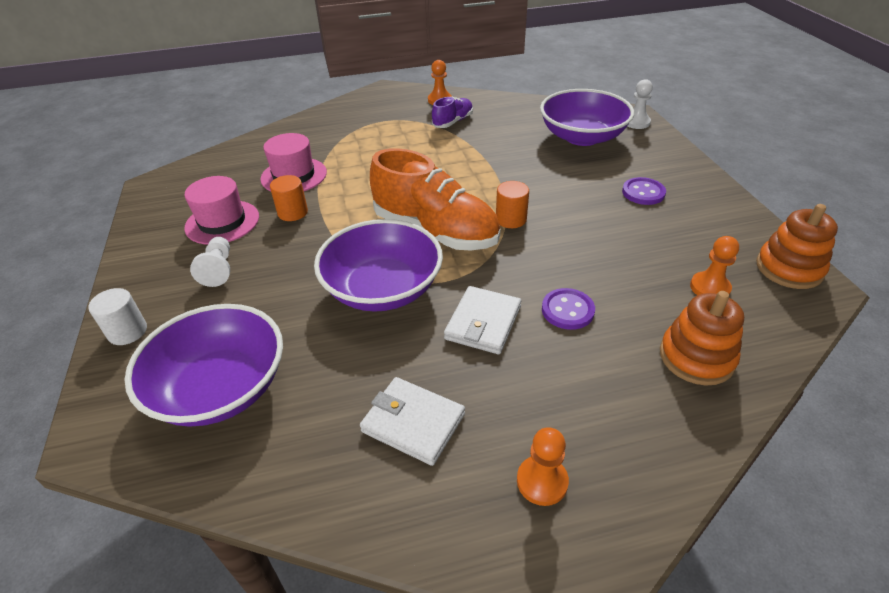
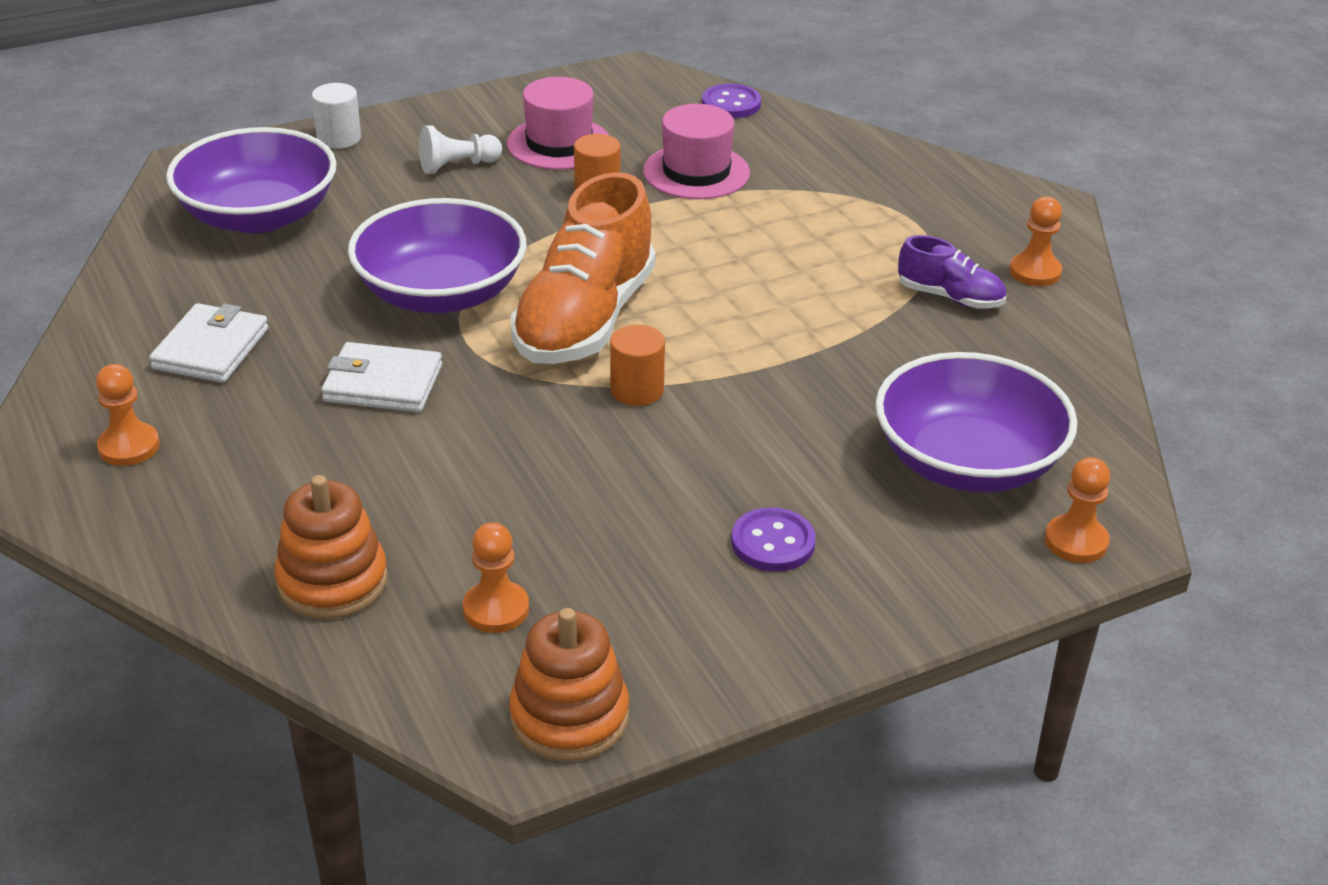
camera: 75 degrees right, 5 degrees down
(567, 310) = (418, 457): purple button -> purple button (731, 104)
(636, 122) = (1076, 541): white pawn -> orange pawn

